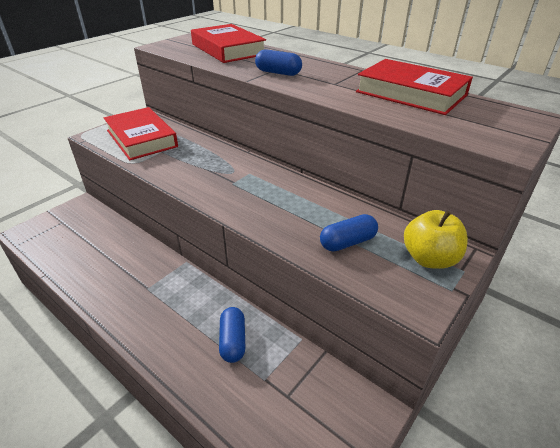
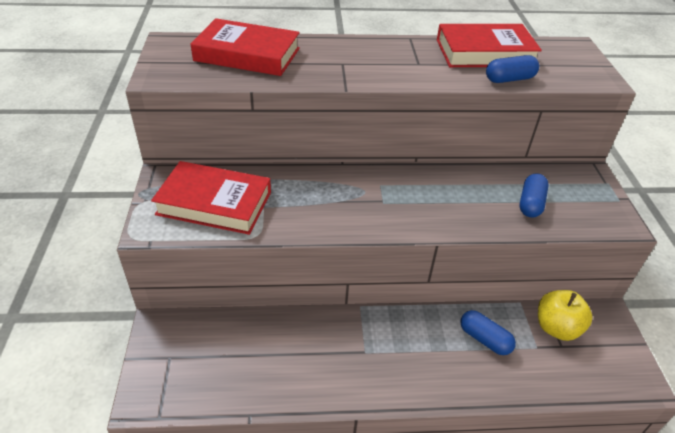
camera: 45 degrees left, 5 degrees up
(278, 73) = (354, 69): blue capsule -> blue capsule (509, 79)
(429, 259) = (584, 186): yellow apple -> yellow apple (556, 328)

